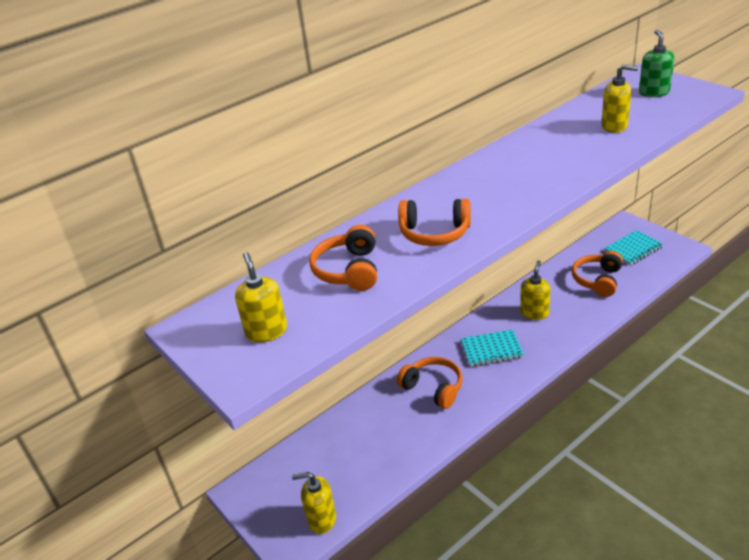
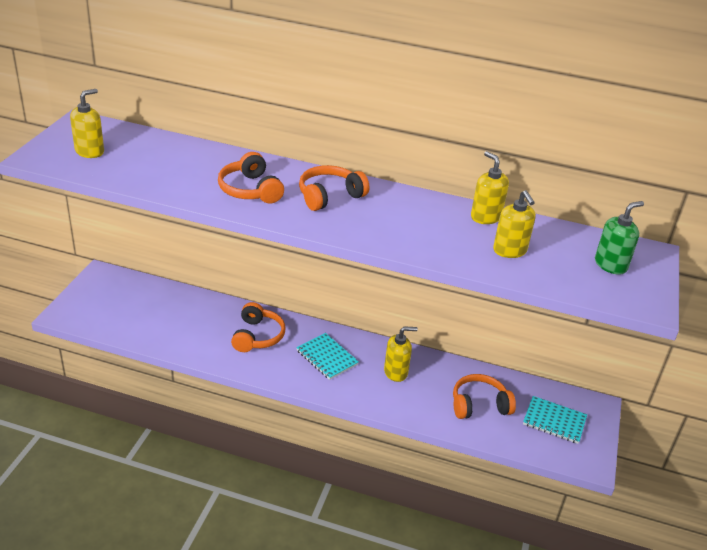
camera: 50 degrees right, 0 degrees up
(321, 519) = (93, 320): yellow soap dispenser -> yellow soap dispenser (485, 217)
(349, 270) = (178, 165): orange headphones -> orange headphones (329, 196)

